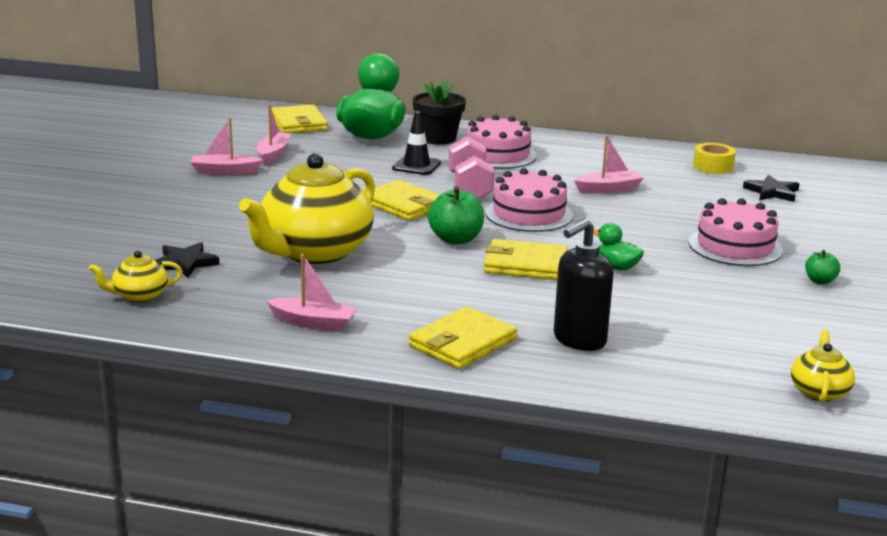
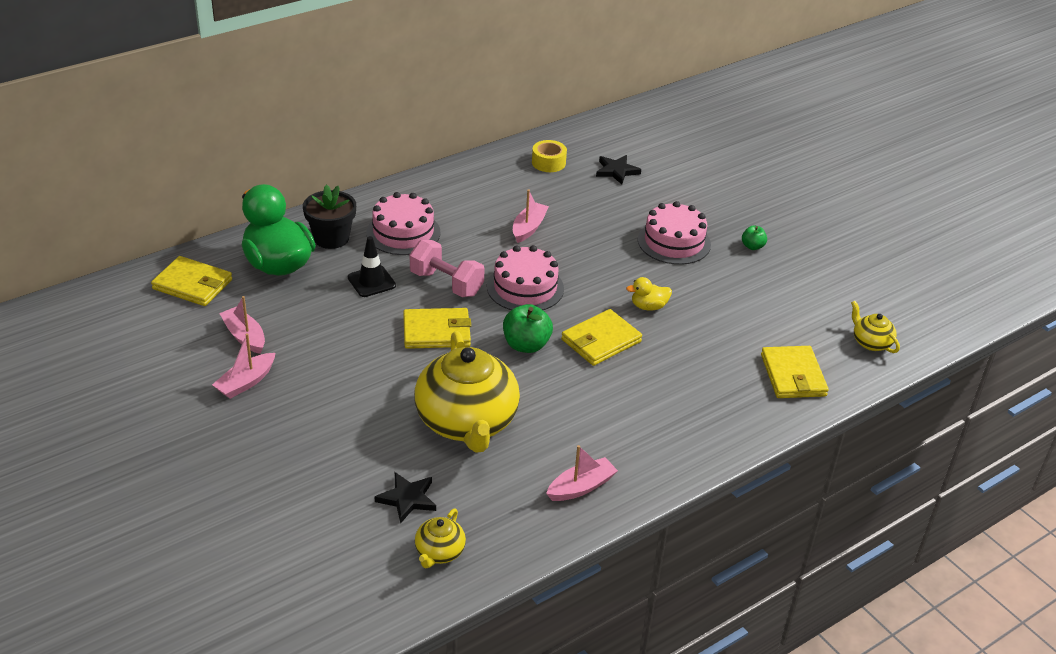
camera: 50 degrees left, 15 degrees up
(462, 343) = (680, 437): yellow wallet -> yellow wallet (793, 375)
(579, 340) = (726, 387): black soap dispenser -> none
(617, 267) = (648, 306): green duck -> yellow duck

